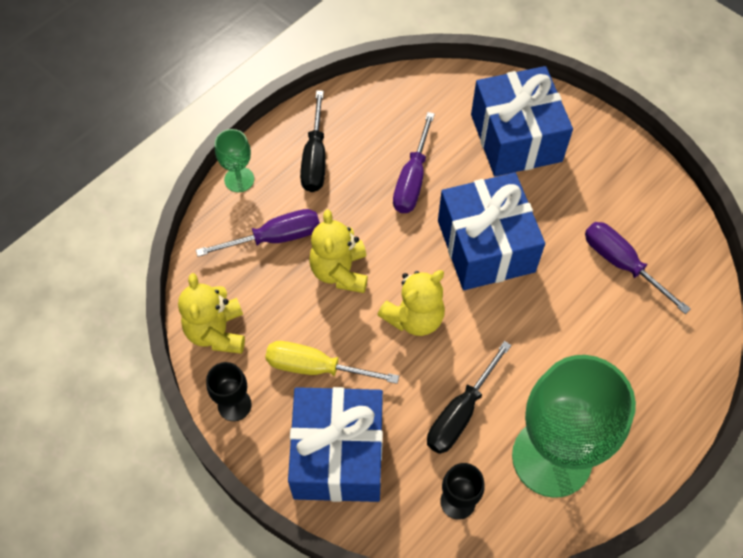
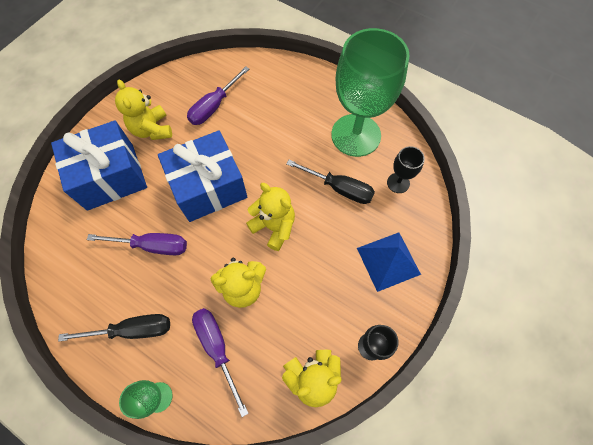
camera: 100 degrees left, 5 degrees up
(315, 367) = (327, 290): yellow screwdriver -> none
(338, 454) = (388, 261): blue gift -> blue pyramid
(585, 185) = (152, 129): none -> yellow teddy bear

